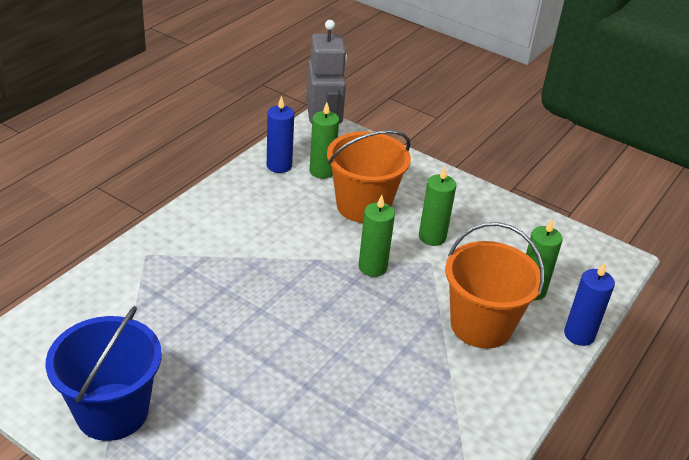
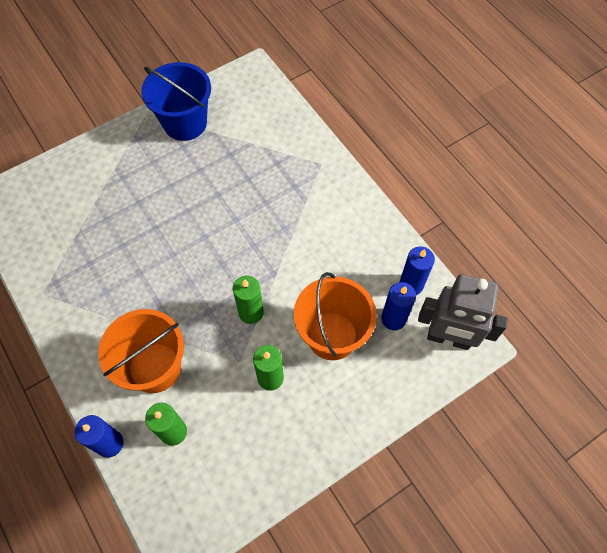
camera: 115 degrees right, 25 degrees up
(322, 171) = (393, 319): green candle -> blue candle

